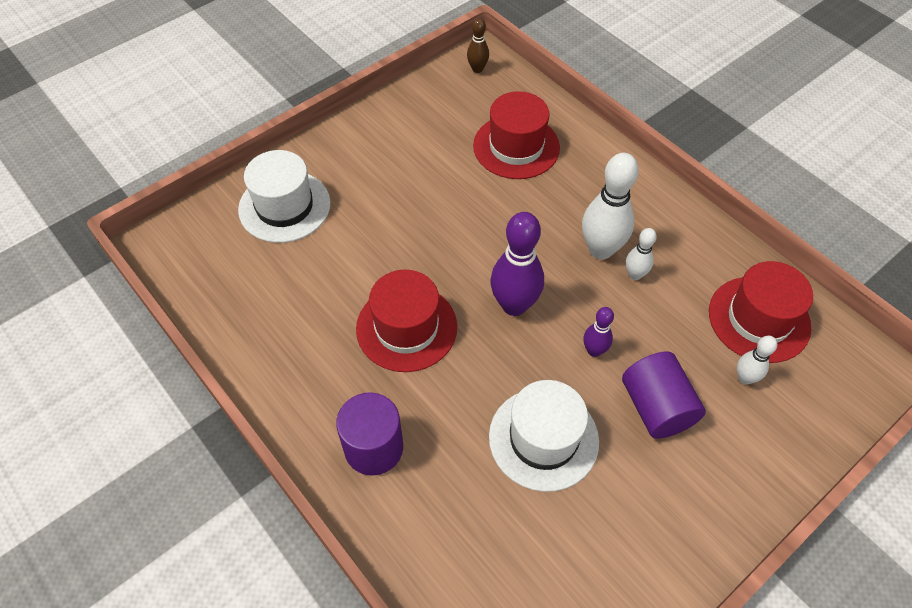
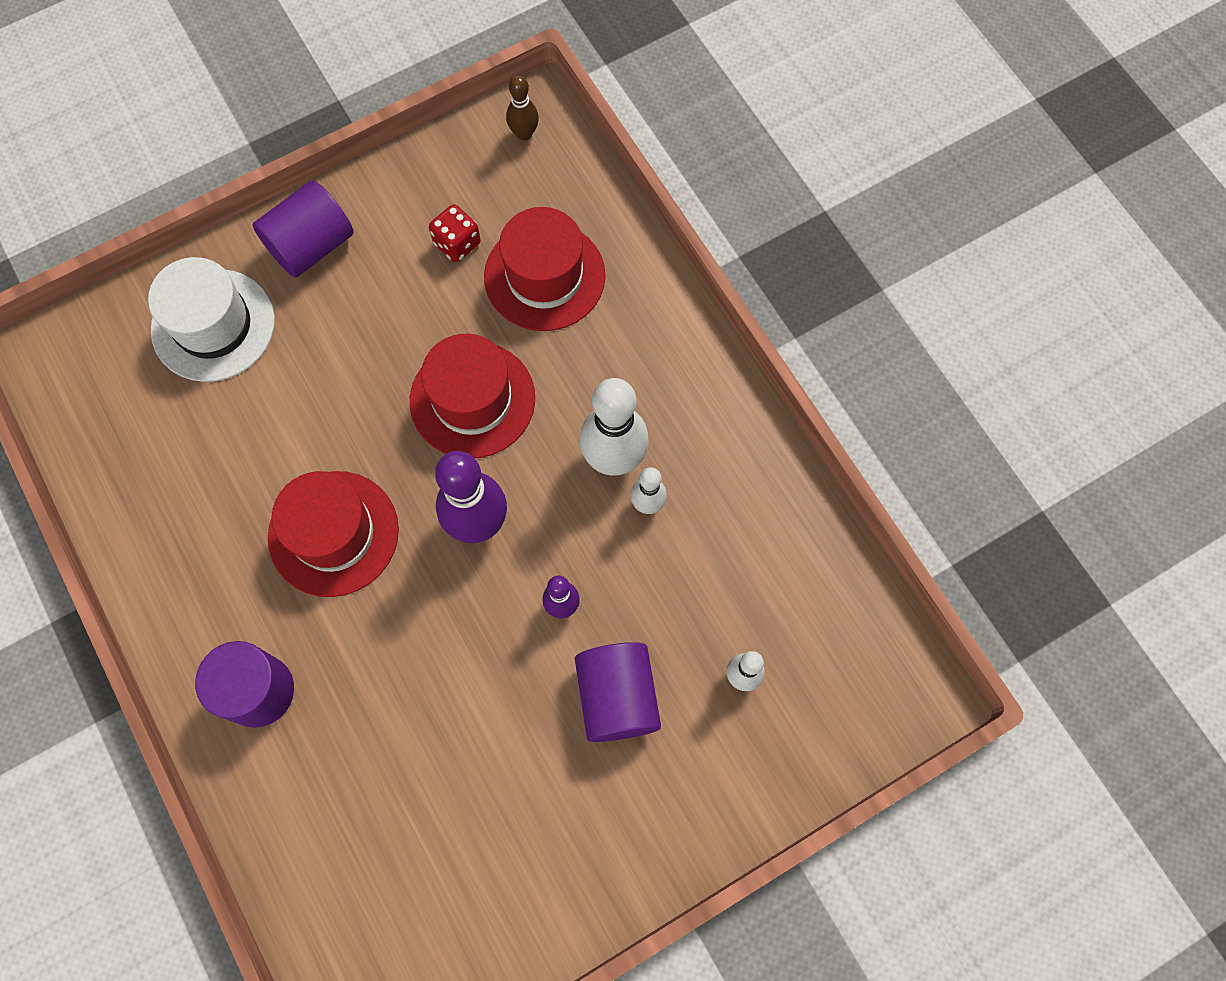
camera: 10 degrees right, 15 degrees up
(346, 149) = (311, 245): none -> purple cylinder
(449, 135) = (457, 243): none -> red dice
(543, 438) = (465, 714): white hat -> none
(759, 319) = (789, 596): red hat -> red hat (472, 399)

